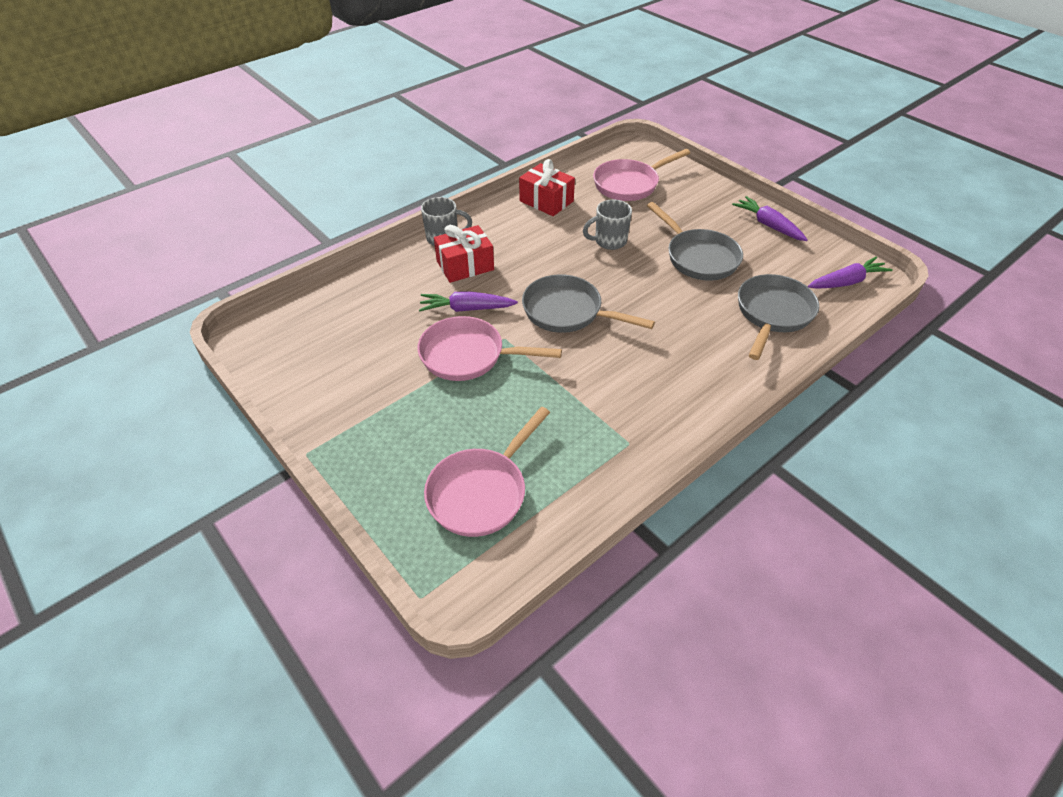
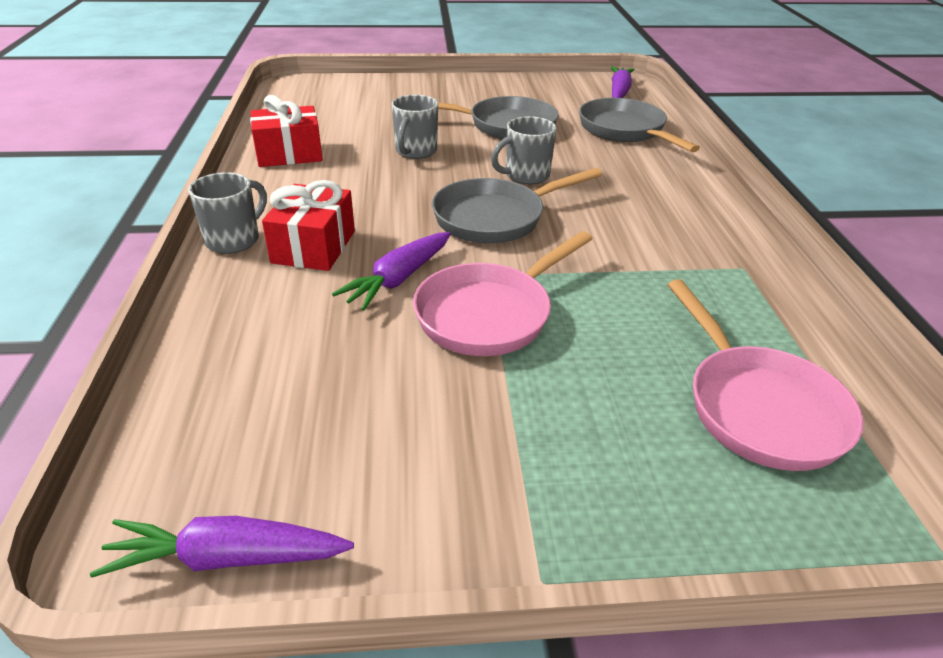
camera: 55 degrees left, 10 degrees down
(629, 184) = (344, 108): pink pan -> none
(636, 299) = (525, 176): none -> grey mug
(768, 225) = (506, 85): purple carrot -> purple carrot (227, 557)

